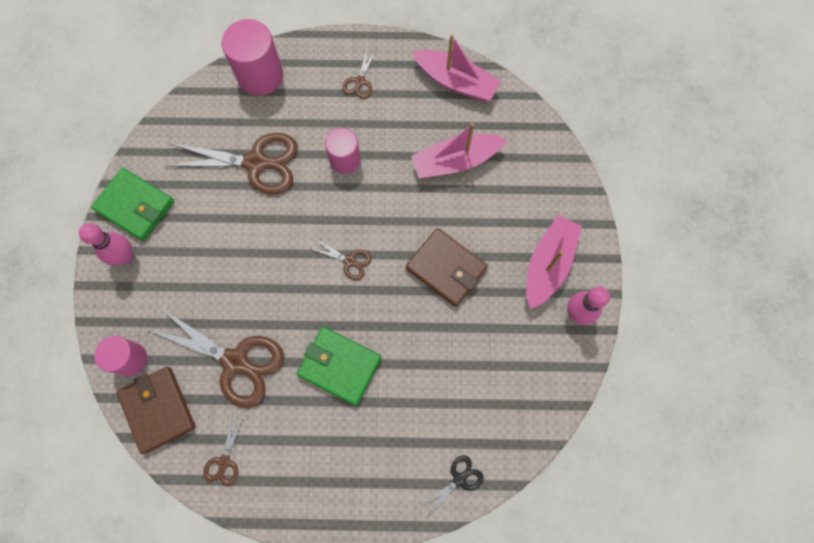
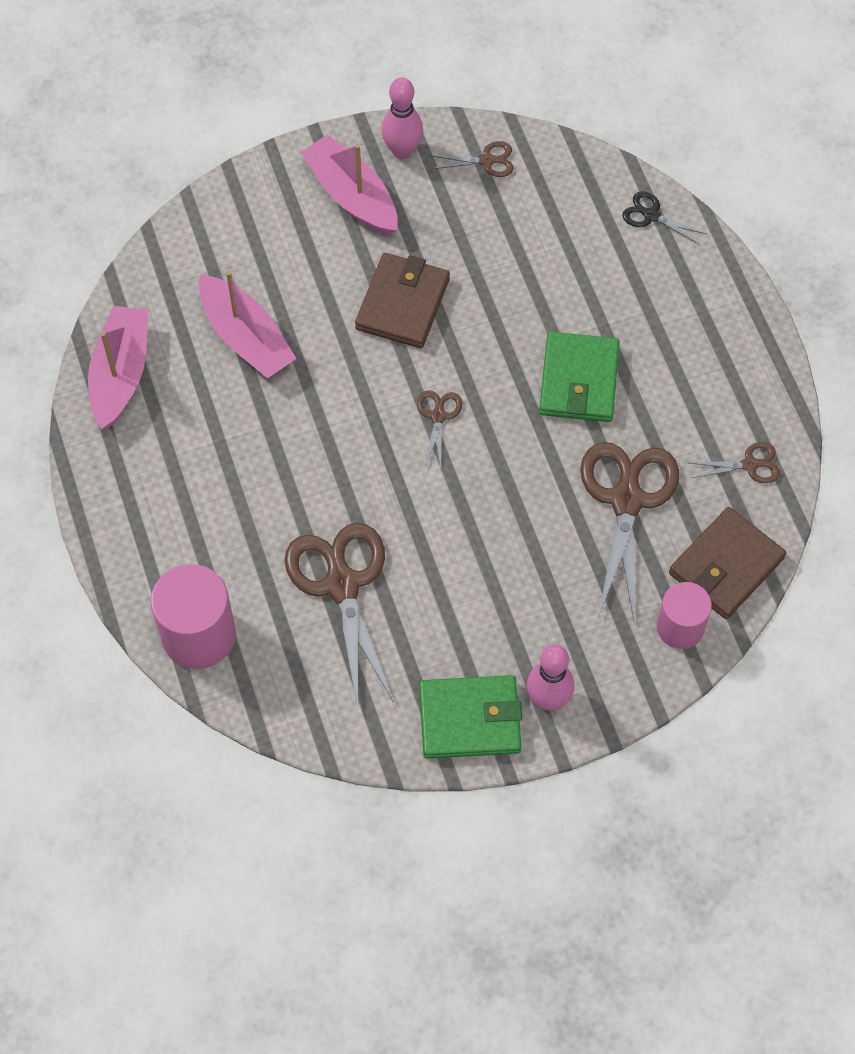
camera: 110 degrees left, 10 degrees down
(135, 206) = (470, 719): green wallet -> green wallet turned 75 degrees clockwise
(345, 160) = (294, 472): pink cylinder -> none
(360, 81) = (162, 496): brown scissors -> brown scissors (487, 160)
(548, 264) = (351, 196): pink boat -> pink boat turned 45 degrees clockwise

